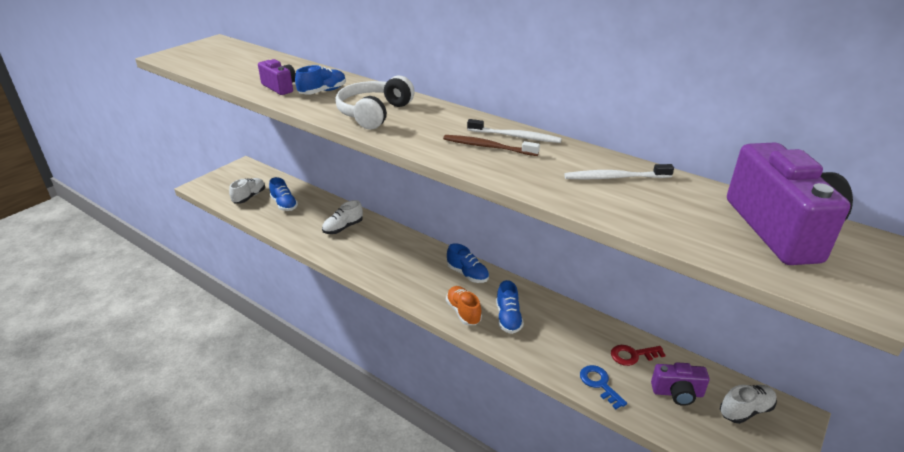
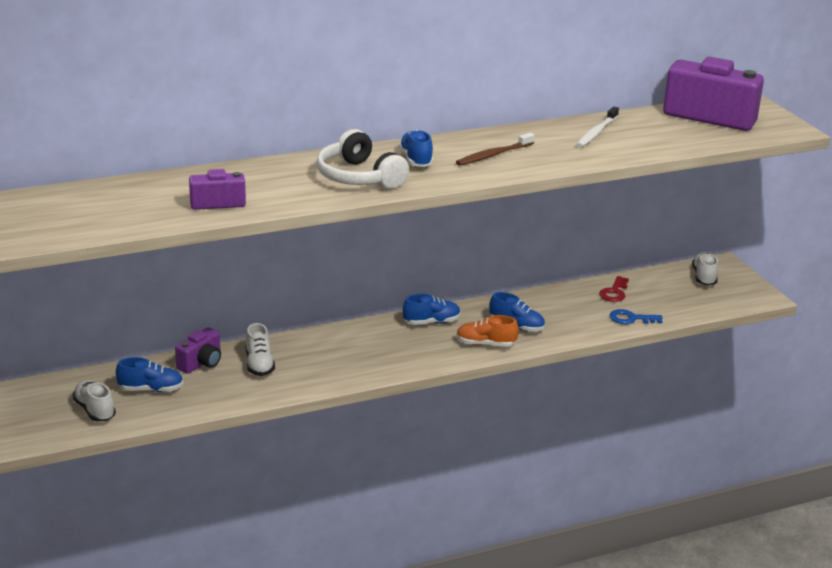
camera: 60 degrees left, 5 degrees down
(323, 92) = (264, 186): blue shoe -> blue shoe (416, 160)
(516, 136) = (487, 140): white toothbrush -> none
(677, 393) = (667, 293): purple camera -> purple camera (201, 363)

